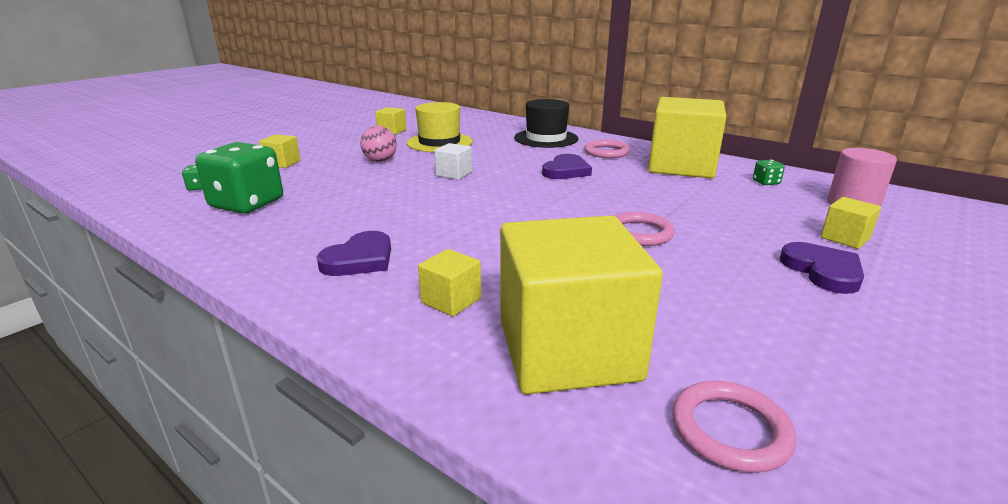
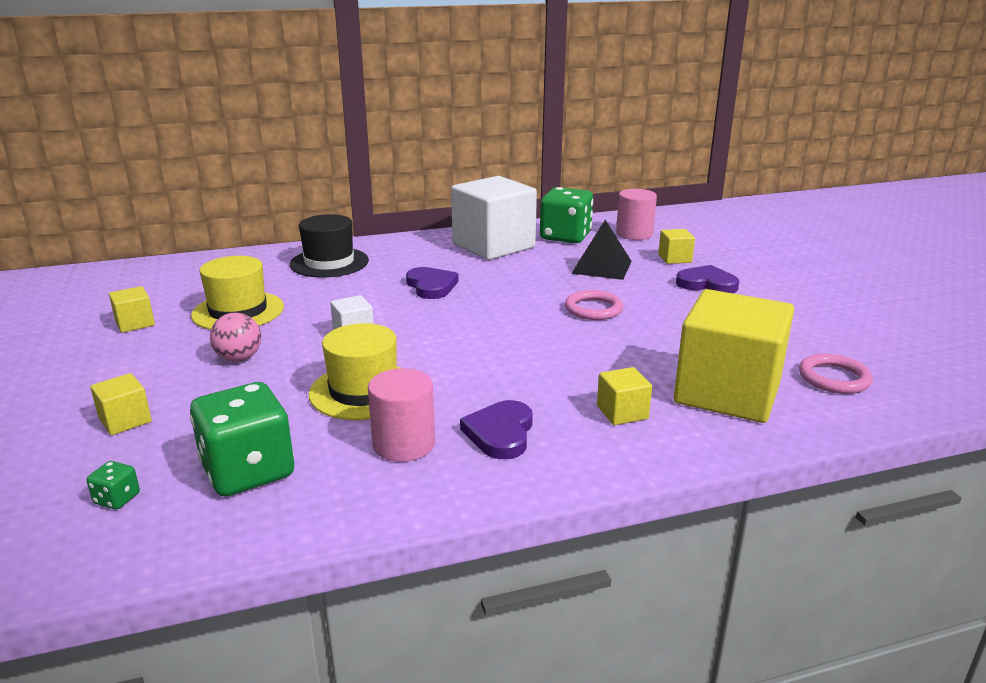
camera: 55 degrees left, 0 degrees up
(314, 233) = (404, 444): none -> pink cylinder
(360, 259) = (500, 433): purple heart -> purple heart turned 150 degrees counterclockwise
(376, 200) = (363, 391): none -> yellow hat
(606, 152) = (414, 255): pink ring -> none
(681, 166) = (493, 246): yellow cube -> white cube
(737, 212) = (601, 267): none -> black pyramid
(766, 182) = (565, 237): green dice -> green dice, size x2.43

